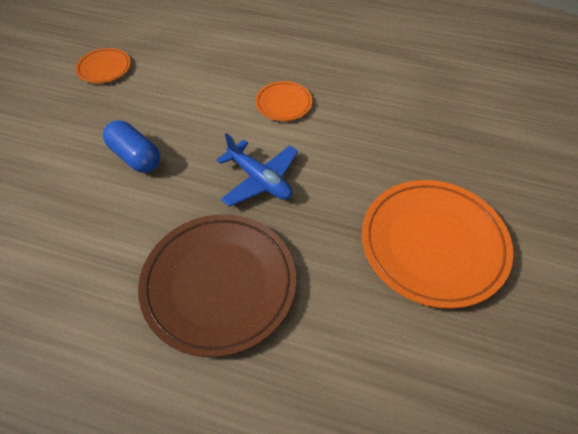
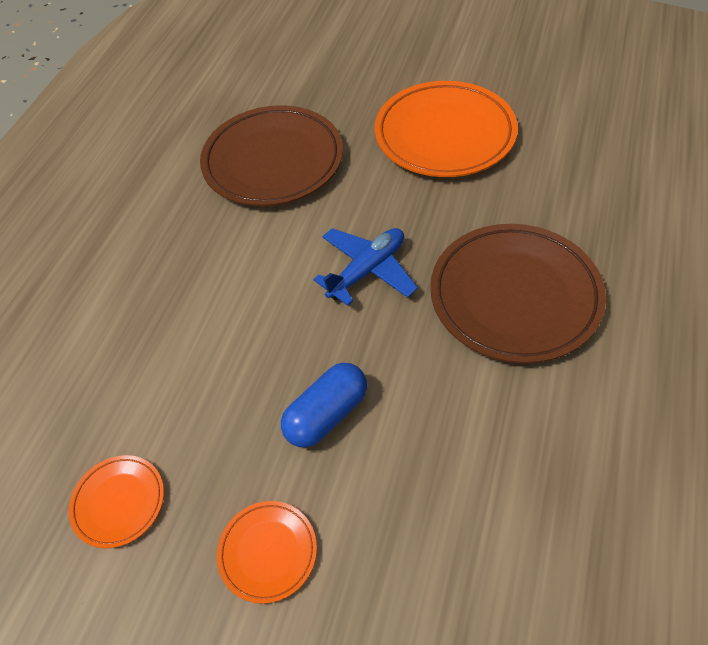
camera: 85 degrees left, 0 degrees up
(283, 103) = (238, 254): orange plate -> orange plate (268, 552)
(385, 118) = (273, 161): none -> brown plate

